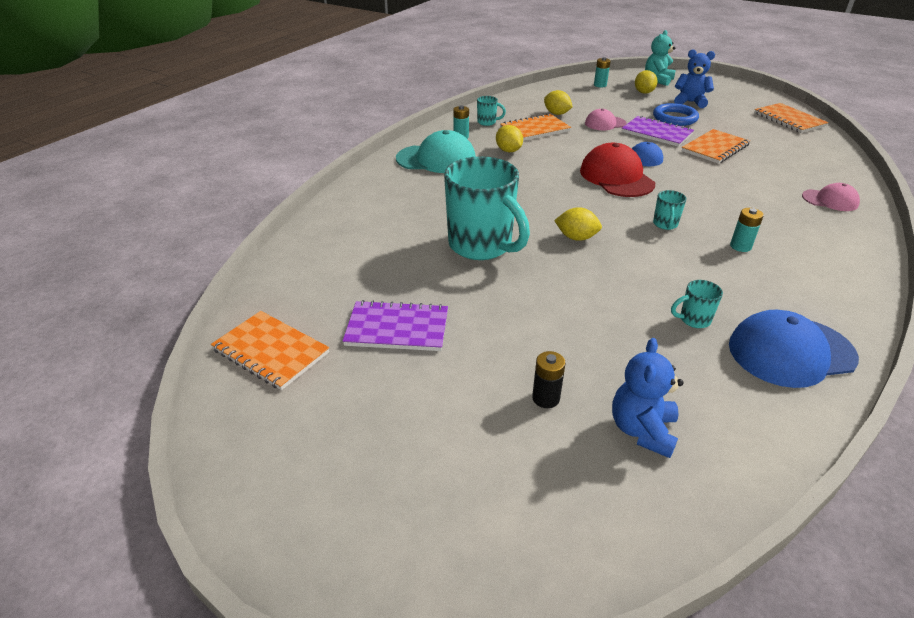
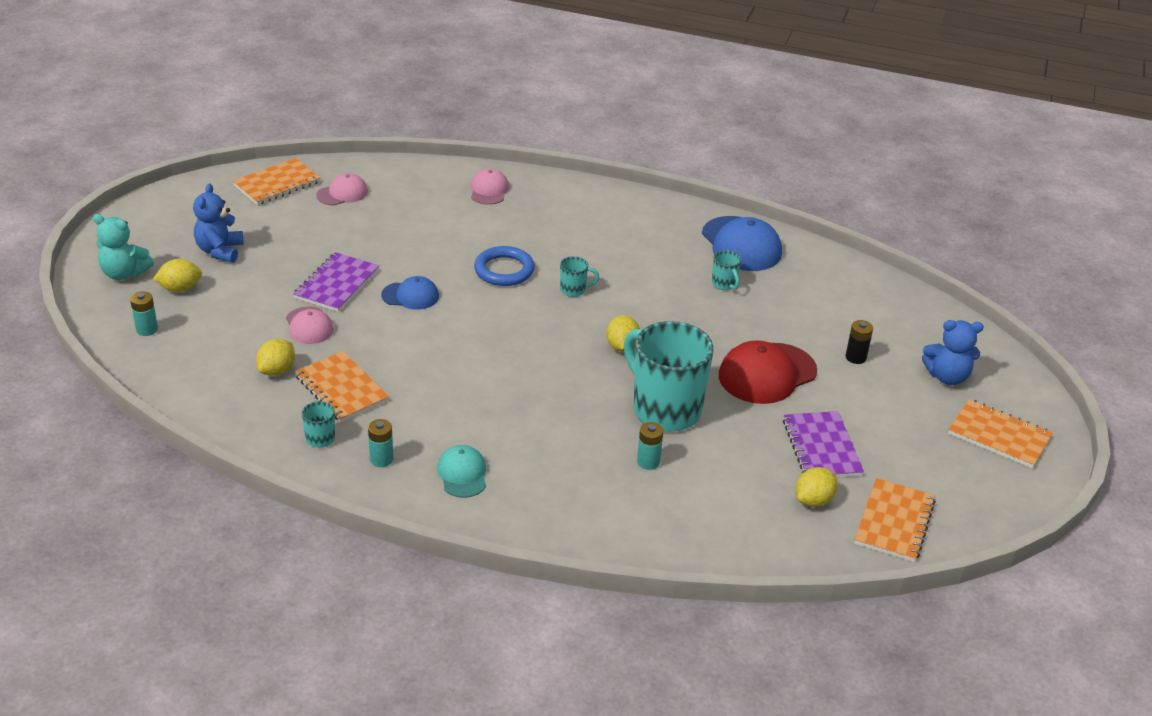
camera: 105 degrees left, 0 degrees up
(436, 159) = (462, 474): turquoise cap -> turquoise cap, size x0.58
(482, 246) = (664, 409): turquoise mug -> turquoise mug turned 75 degrees counterclockwise
(508, 151) = (419, 409): yellow lemon -> yellow lemon (813, 500)
(616, 177) = (475, 319): red cap -> red cap (767, 374)
(642, 430) = (860, 314): blue teddy bear -> blue teddy bear (947, 377)
(674, 118) = (282, 267): blue ring -> blue ring (504, 270)
(715, 148) = (376, 244): orange notebook -> orange notebook (999, 436)
(740, 246) = (599, 250): turquoise battery -> turquoise battery (648, 462)
(788, 140) = (342, 193): none -> pink cap

